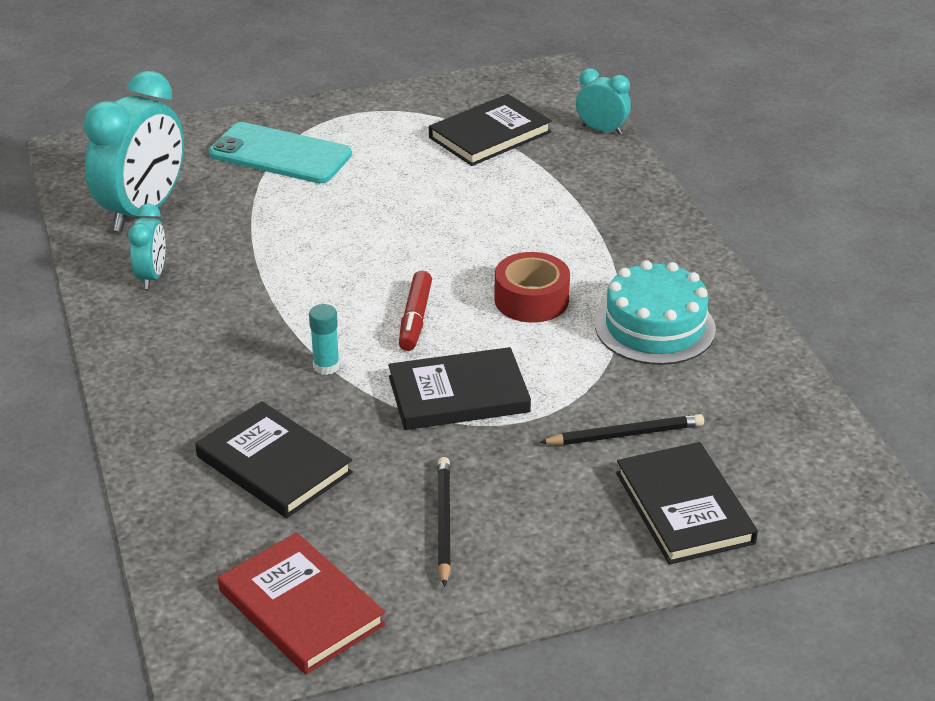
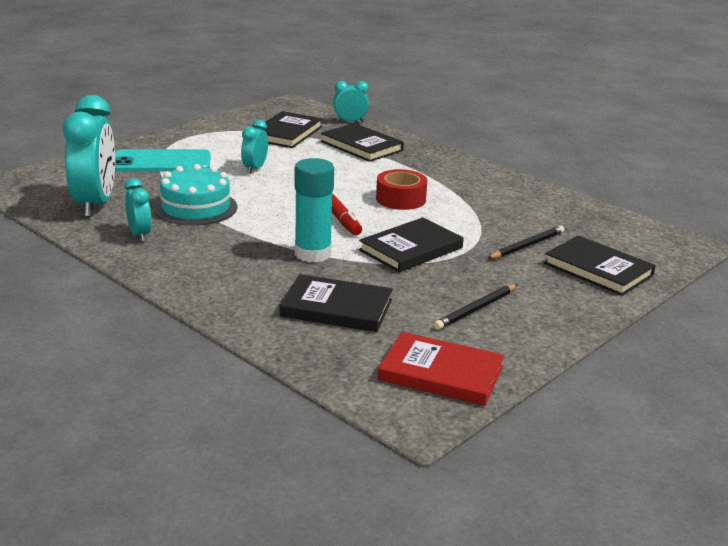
camera: 30 degrees left, 10 degrees down
(326, 366) = (313, 254): turquoise glue stick -> turquoise glue stick, size x1.93
(387, 194) = (255, 168): none -> turquoise clock
(444, 522) = (476, 309): black pencil -> black pencil turned 105 degrees counterclockwise
(572, 183) = (361, 146): none -> black book
(655, 327) = (484, 197): turquoise cake -> turquoise cake (195, 207)

